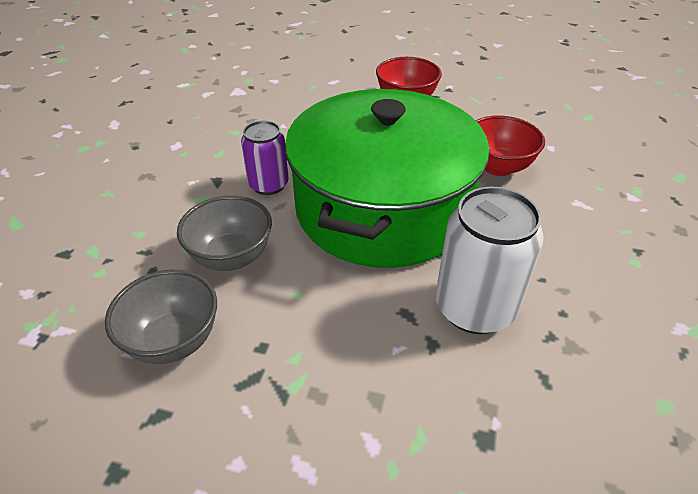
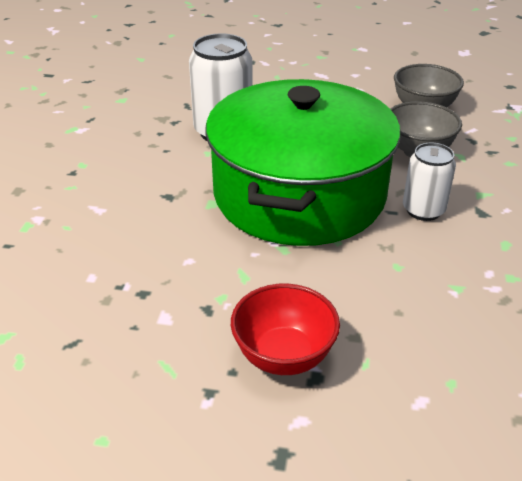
camera: 175 degrees right, 5 degrees down
(268, 185) = (423, 210): purple can -> white can
(498, 167) = (170, 245): red bowl -> none

